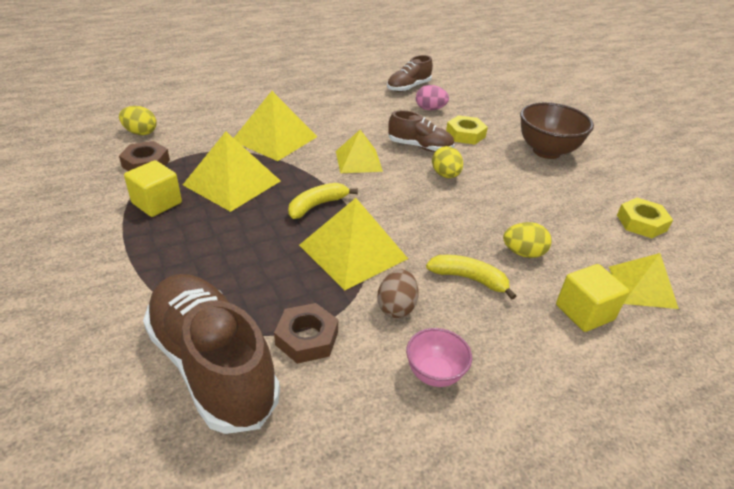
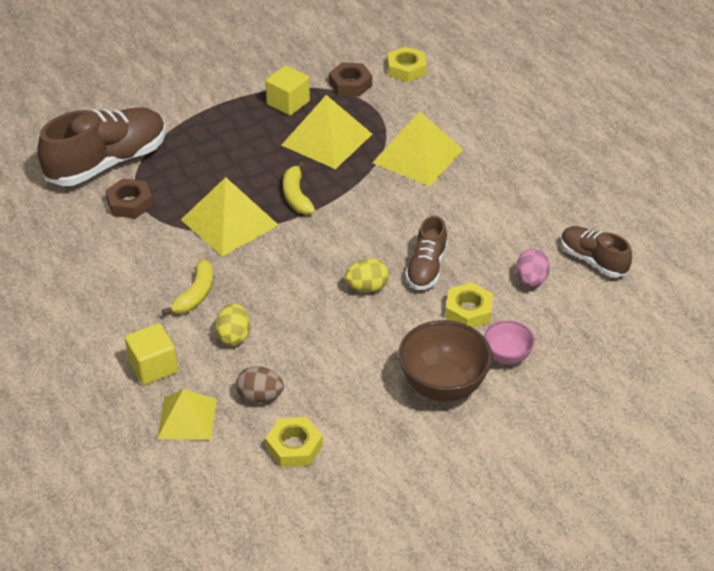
camera: 90 degrees right, 5 degrees up
(140, 133) = (406, 69): yellow egg -> yellow nut
(317, 205) = (296, 196): yellow banana -> yellow banana turned 150 degrees counterclockwise
(358, 161) = (384, 220): yellow pyramid -> none
(396, 307) = (161, 249): brown egg -> brown egg (260, 396)
(434, 374) = (92, 269): pink bowl -> pink bowl (507, 356)

